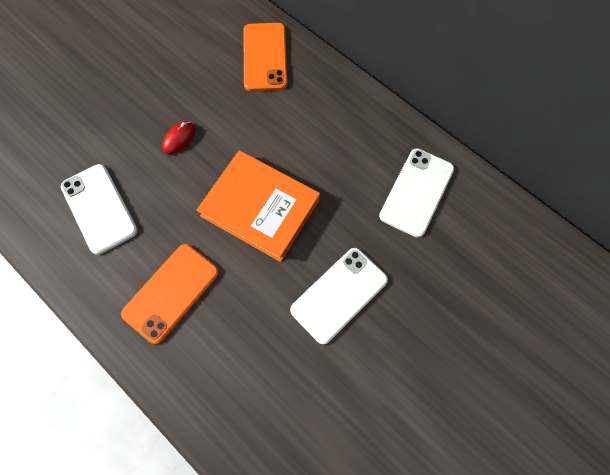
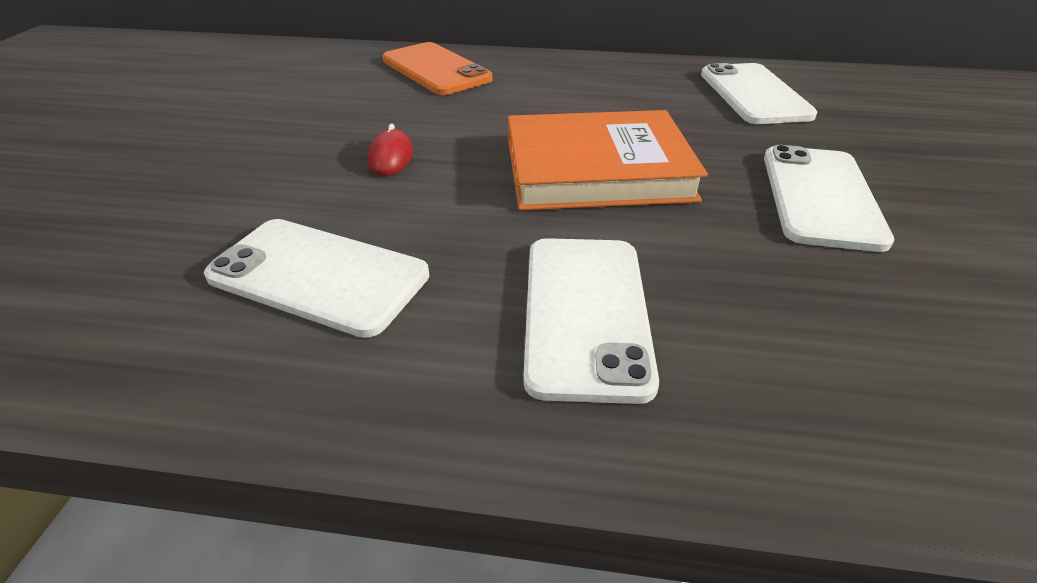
camera: 35 degrees left, 30 degrees down
(171, 292) = (585, 313): orange phone -> white phone

